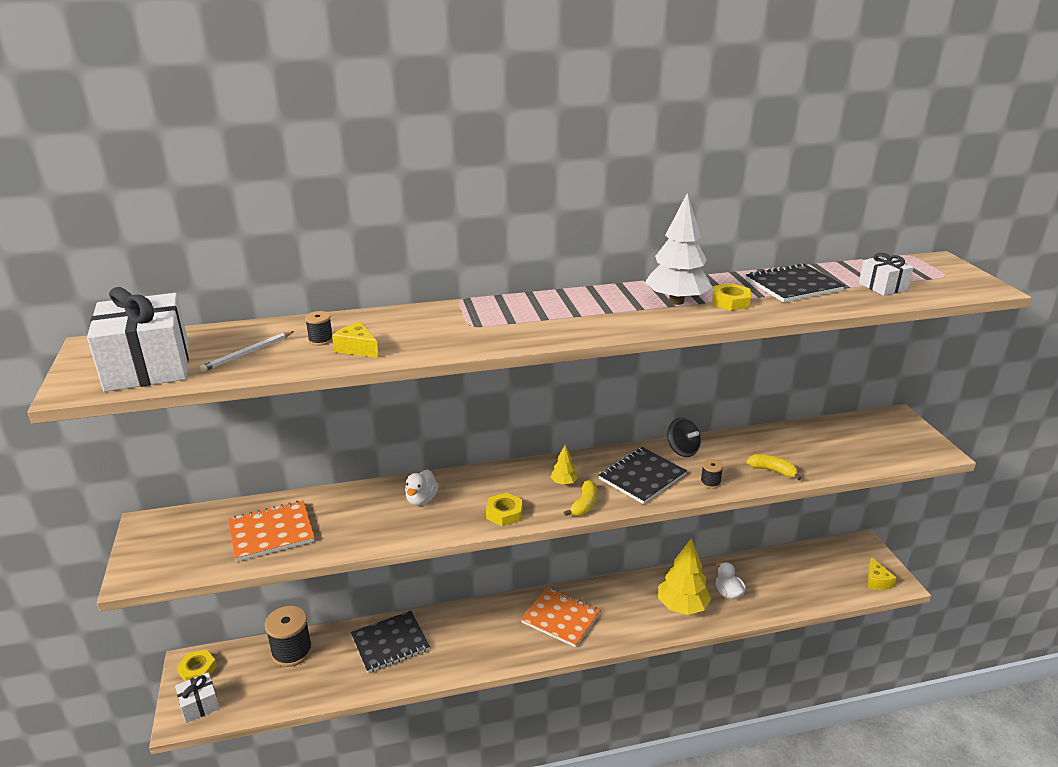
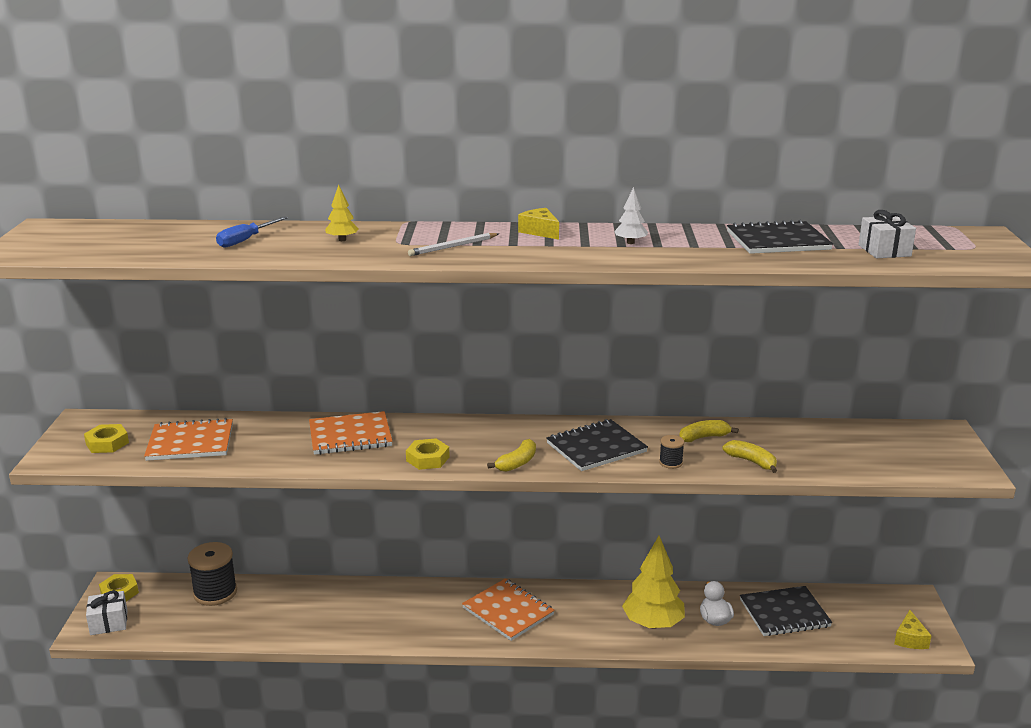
camera: 15 degrees right, 5 degrees down
(148, 366) = (79, 245): white gift -> none
(247, 353) = (172, 244): white pencil -> white pencil (452, 247)
(321, 340) = (246, 240): black spool -> blue screwdriver
(357, 348) = (274, 250): yellow cheese -> yellow cheese (540, 231)
(390, 643) = (316, 602): black notebook -> black notebook (784, 613)
(421, 499) = (350, 436): white duck -> orange notebook
(564, 483) = (507, 441): yellow tree -> yellow tree (342, 240)
(676, 301) = (630, 242): white tree -> white tree, size x0.46
(682, 450) = (658, 429): black spinning top -> none
(722, 452) = (704, 437): none -> yellow banana
(730, 302) = (690, 248): yellow nut -> yellow nut (107, 443)

